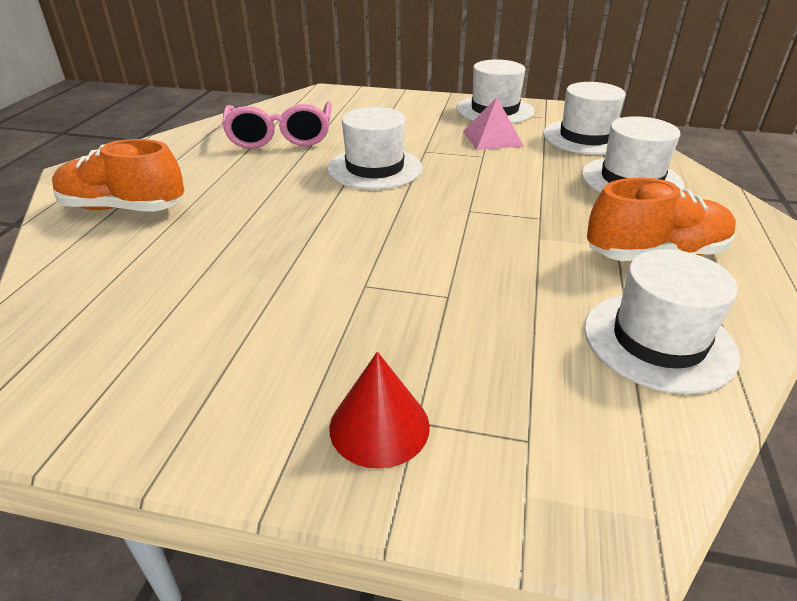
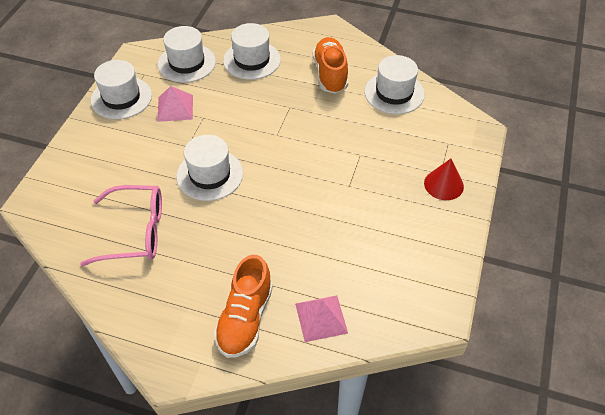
camera: 85 degrees left, 15 degrees up
(91, 266) = (321, 318): none -> pink pyramid

